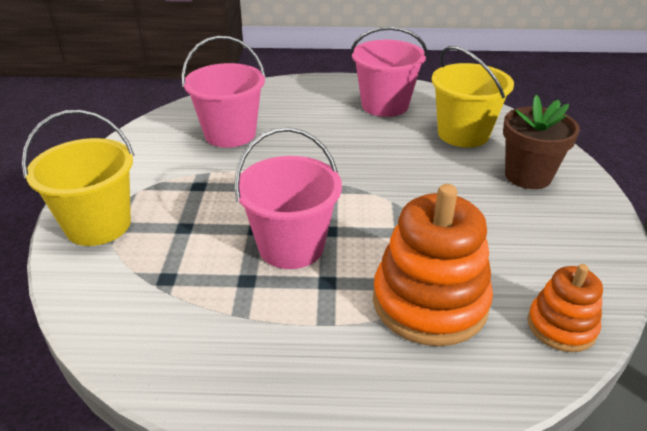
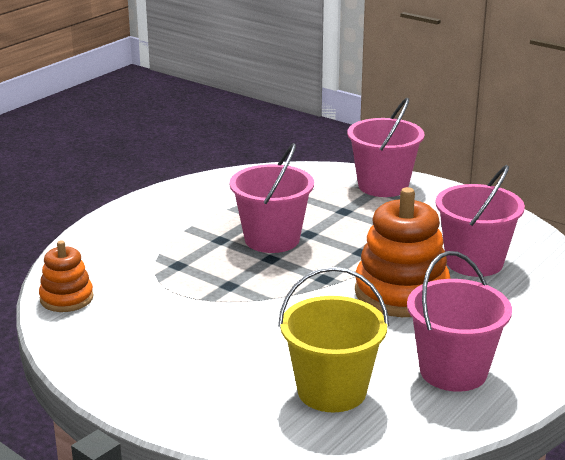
camera: 125 degrees right, 10 degrees down
(98, 225) = (383, 186): yellow bucket -> pink bucket
(429, 302) = (153, 265): orange stacking toy -> orange stacking toy (401, 293)
(528, 176) = (214, 386): brown flower pot -> none

